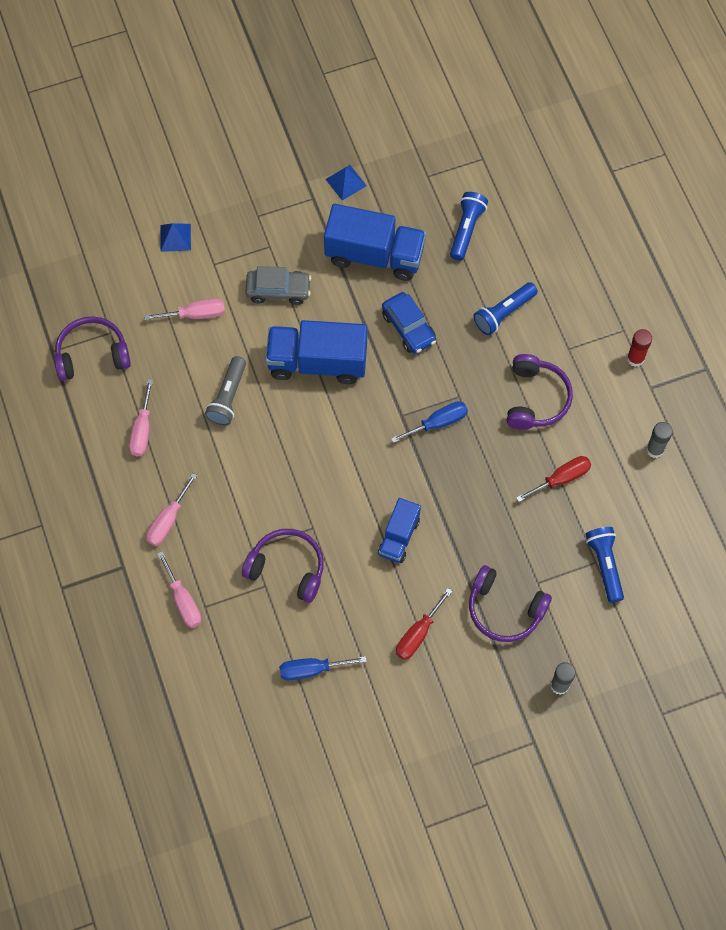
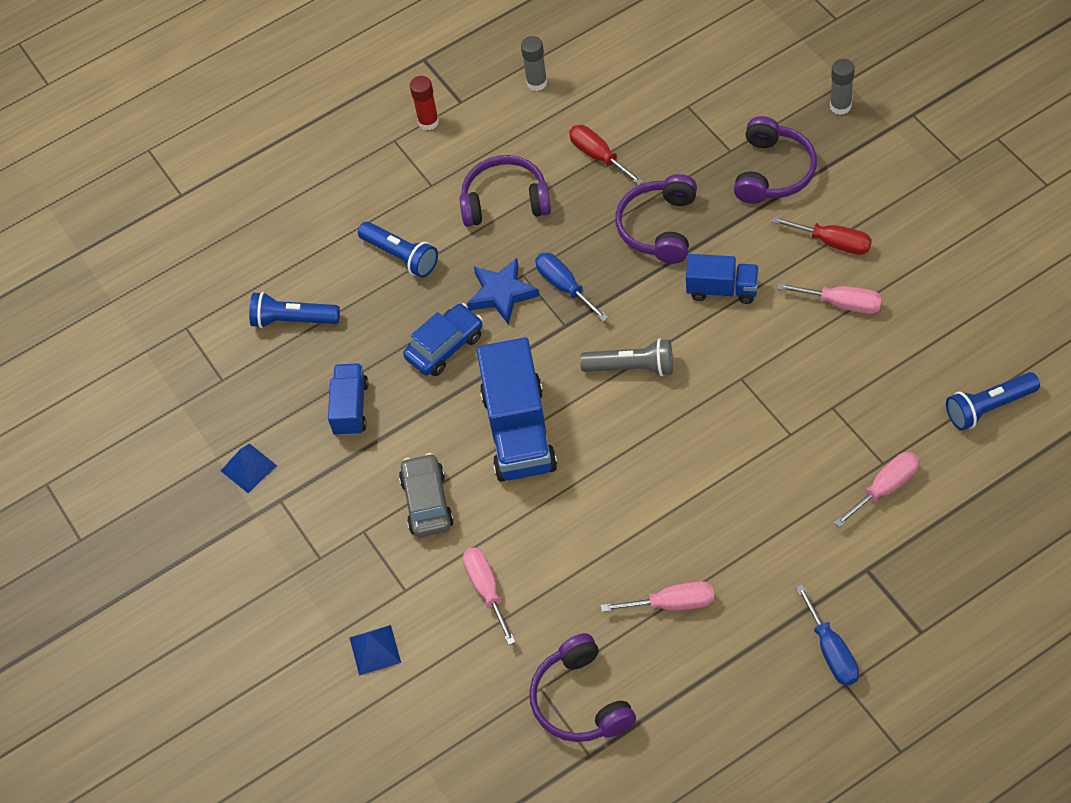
camera: 95 degrees left, 10 degrees down
(168, 520) = (786, 536): pink screwdriver -> pink screwdriver (842, 304)
(228, 397) = (596, 517): grey flashlight -> grey flashlight (632, 367)
(287, 568) = (802, 390): purple headphones -> purple headphones (659, 227)
(311, 670) = (916, 332): blue screwdriver -> blue screwdriver (831, 651)
(374, 255) = (351, 408): blue truck -> blue truck, size x0.57
(445, 377) = (501, 294): none -> blue star
(605, 565) = (689, 97): blue flashlight -> blue flashlight (988, 407)

